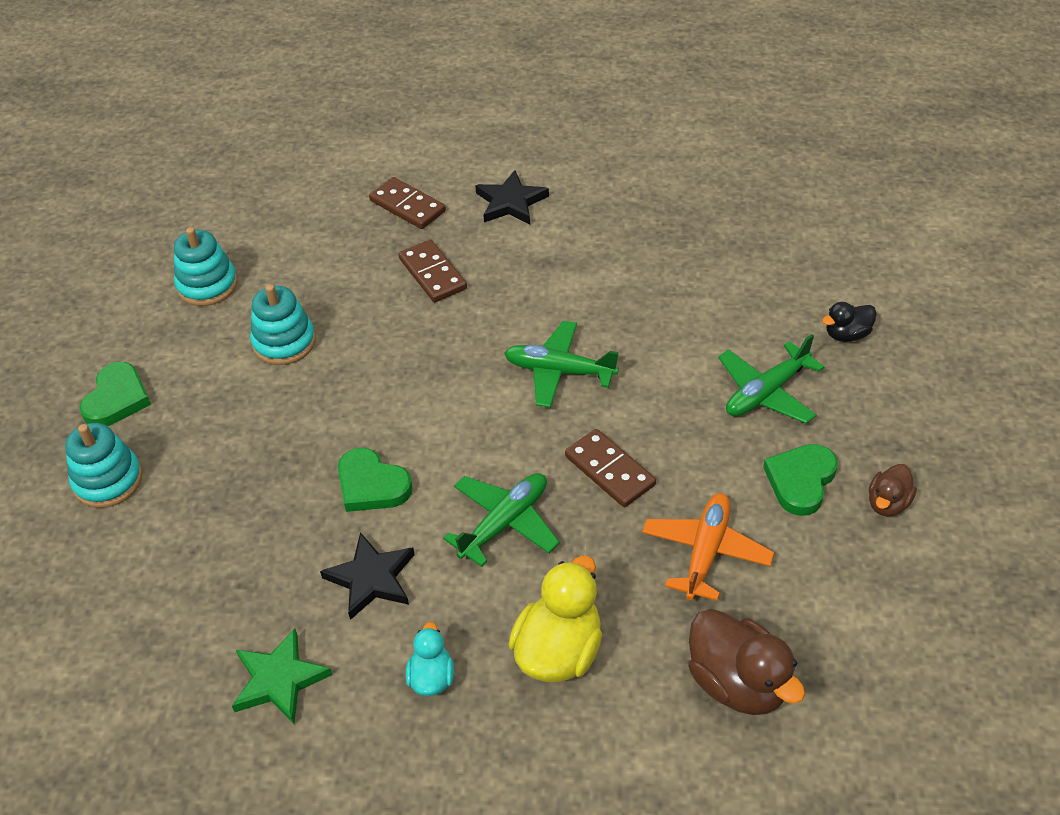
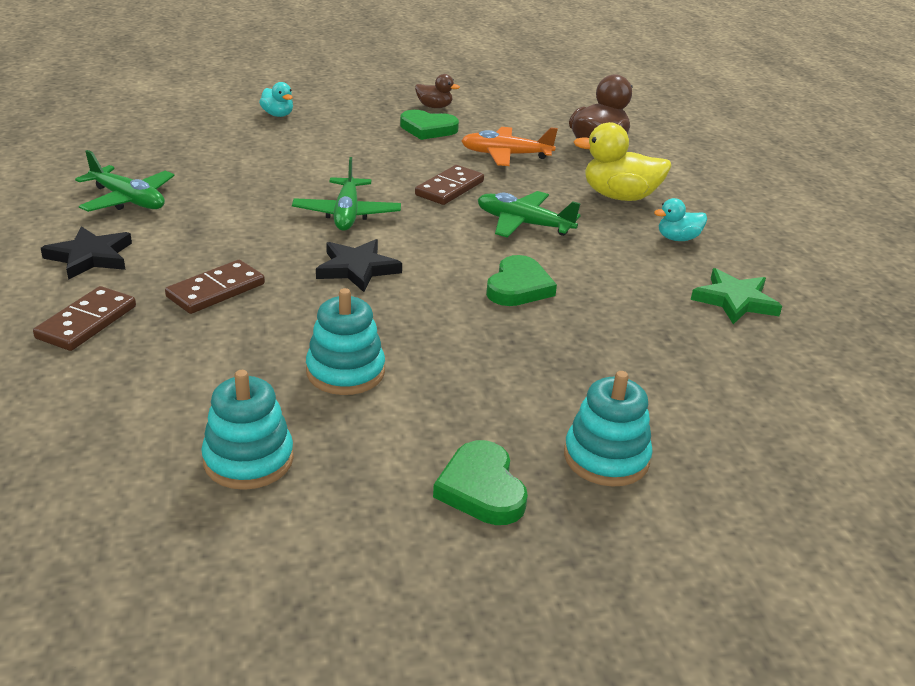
camera: 110 degrees left, 15 degrees down
(117, 399) = (481, 488): green heart -> green heart turned 105 degrees counterclockwise
(371, 578) = (614, 273): black star -> black star (357, 269)
(766, 392) = (346, 139): green plane -> green plane (128, 200)
(847, 334) = (278, 115): black duck -> turquoise duck

